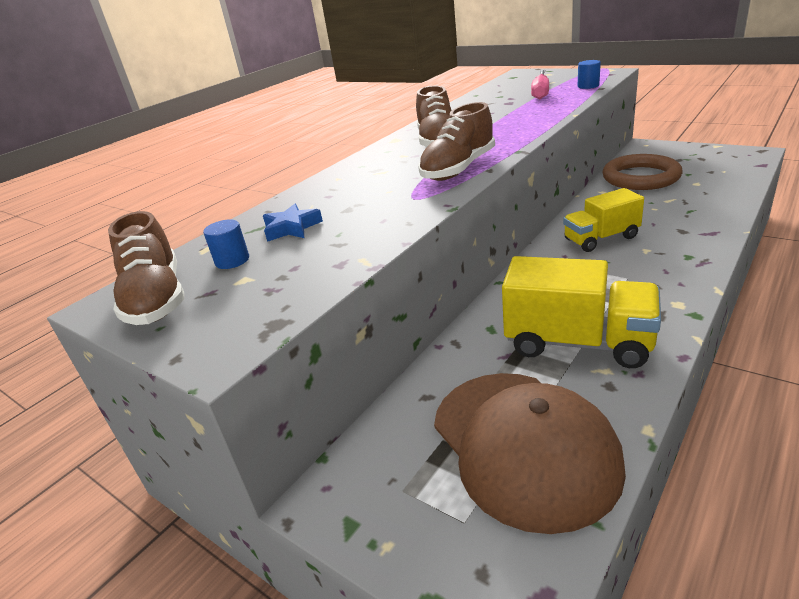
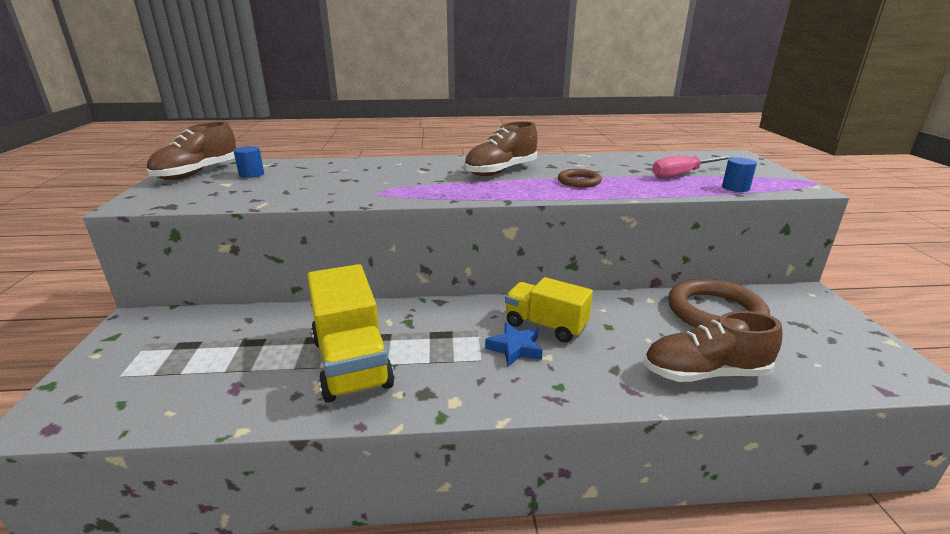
camera: 45 degrees right, 5 degrees down
(291, 228) = (305, 174): blue star -> blue star (515, 348)
(458, 169) = (446, 191): brown shoe -> brown shoe (704, 373)
(508, 122) = (579, 181): none -> brown ring
(523, 445) = (204, 375): brown cap -> none

